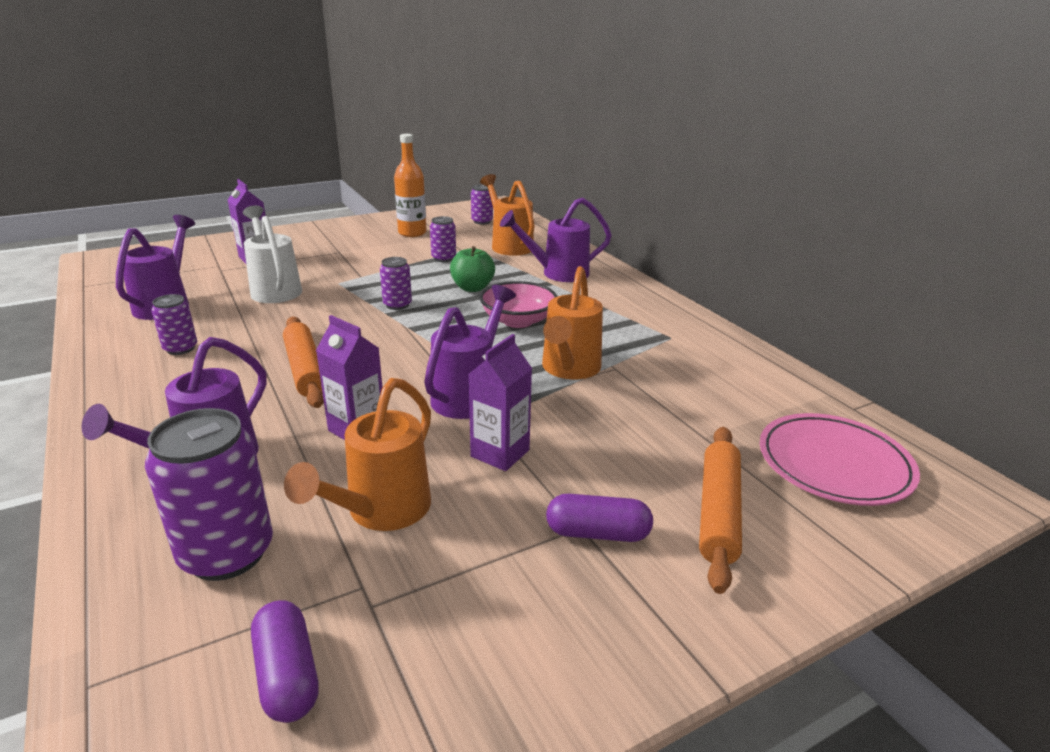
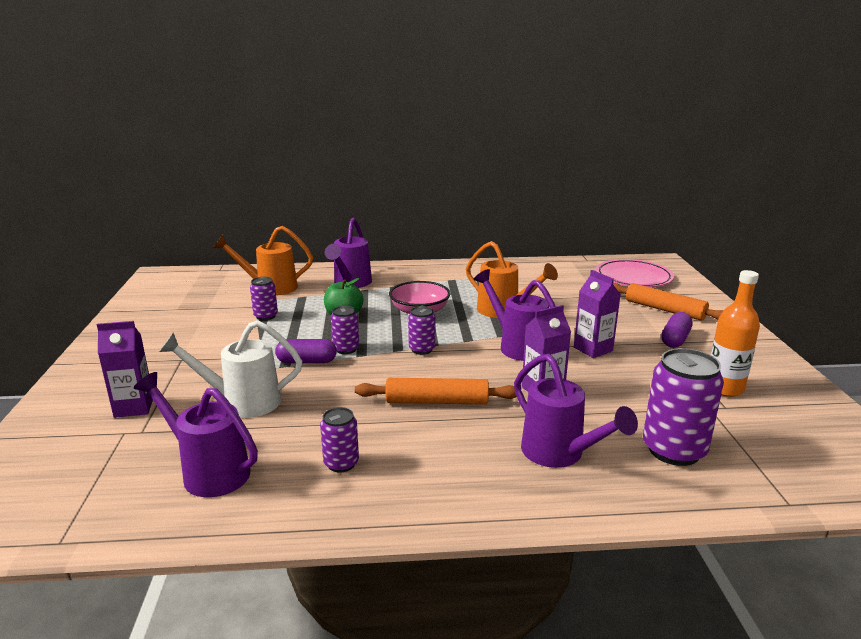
camera: 65 degrees left, 5 degrees down
(287, 675) = (776, 436): purple capsule -> purple capsule (307, 361)
(381, 512) = (642, 393): orange watering can -> none
(412, 233) = (180, 319): orange bottle -> orange bottle (724, 388)
(482, 221) = (197, 287): purple can -> purple can (422, 349)

